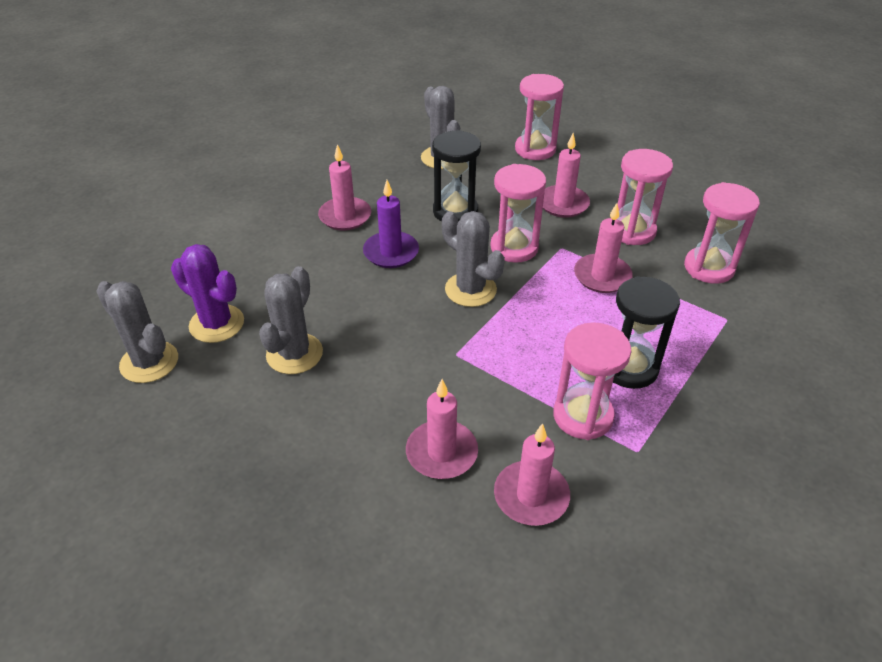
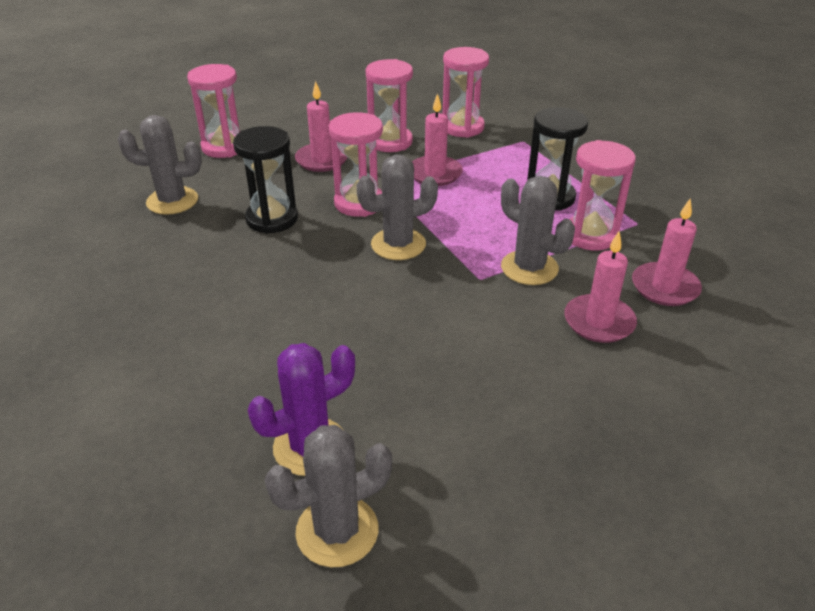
camera: 65 degrees left, 5 degrees down
(294, 354) = (409, 388): grey cactus -> grey cactus (529, 268)
(345, 216) = (203, 293): pink candle -> none
(391, 252) = (299, 277): purple candle -> none

